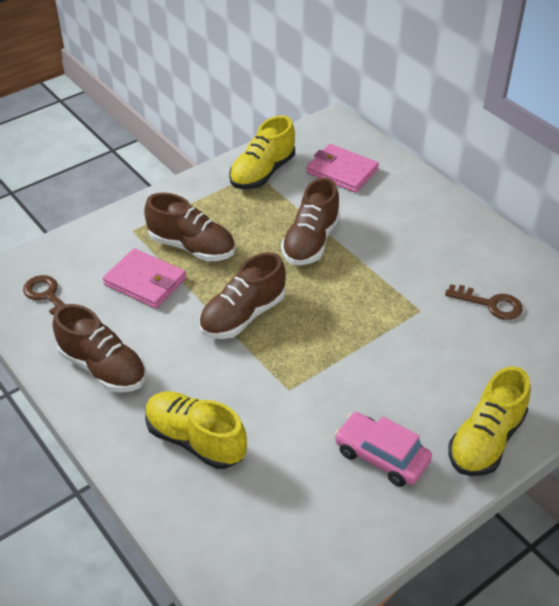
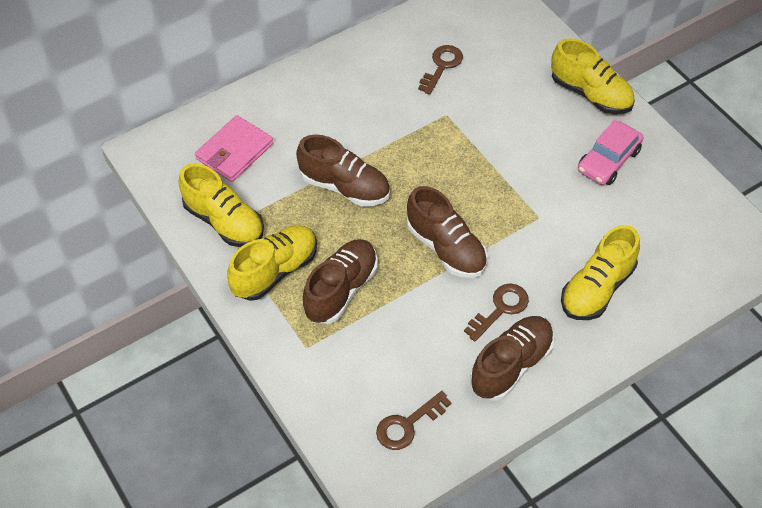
camera: 85 degrees left, 10 degrees up
(145, 282) = (391, 332): pink wallet -> none
(169, 358) = (500, 309): none -> brown key
(211, 206) = (275, 271): none -> yellow shoe

